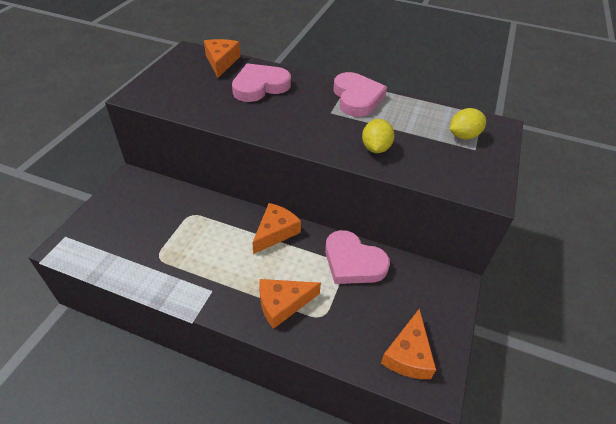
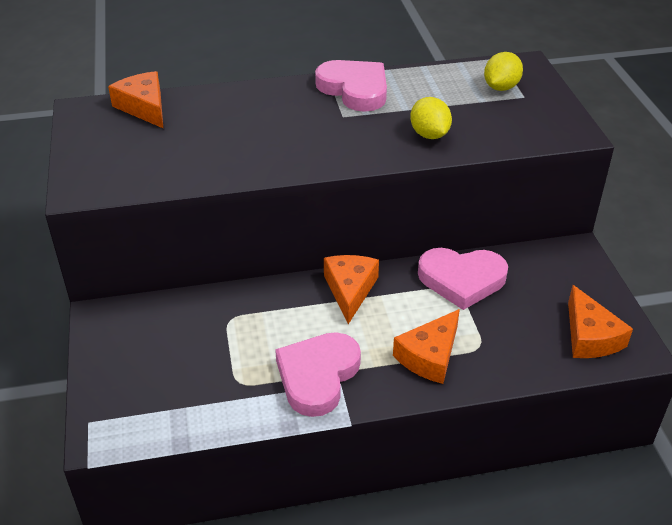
camera: 30 degrees left, 5 degrees down
(260, 86) = (228, 118): pink heart -> pink heart (317, 376)

